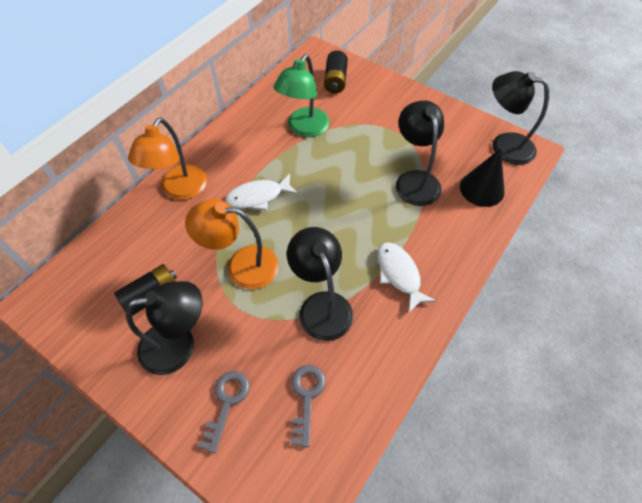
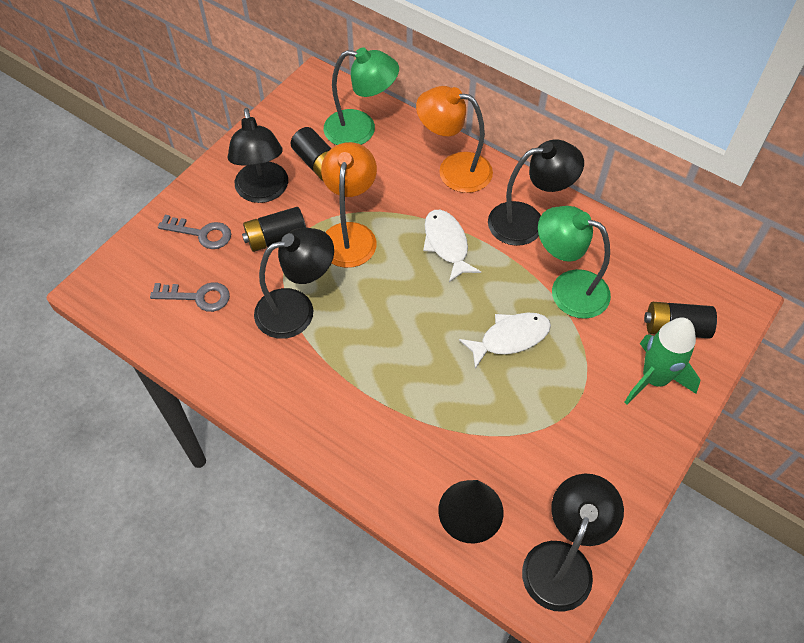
camera: 90 degrees right, 0 degrees up
(115, 260) = (361, 130): none -> green lamp
(240, 328) = (276, 238): none -> black battery
(373, 94) = (654, 379): none -> green rocket
(399, 274) = (332, 390): white fish -> white fish (510, 338)
(414, 180) = (482, 421): black lamp -> black lamp (527, 221)

